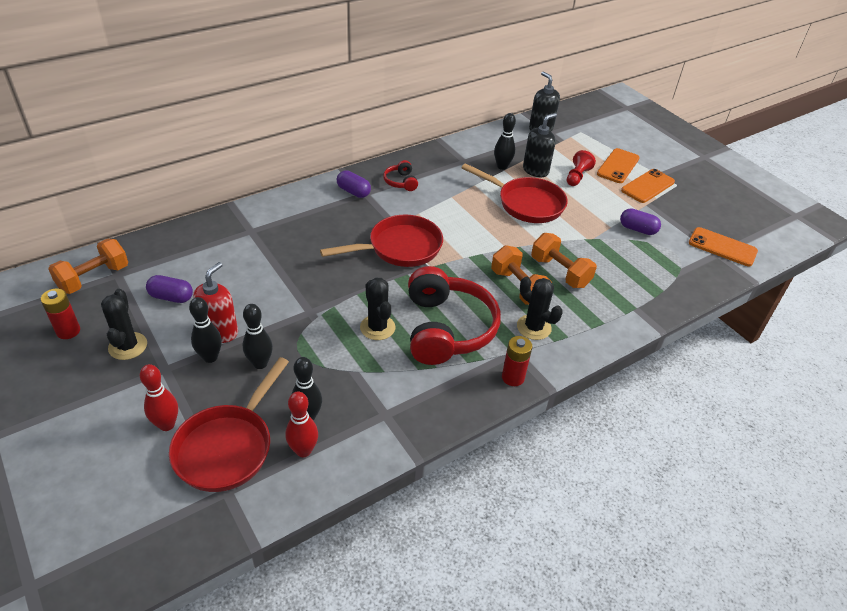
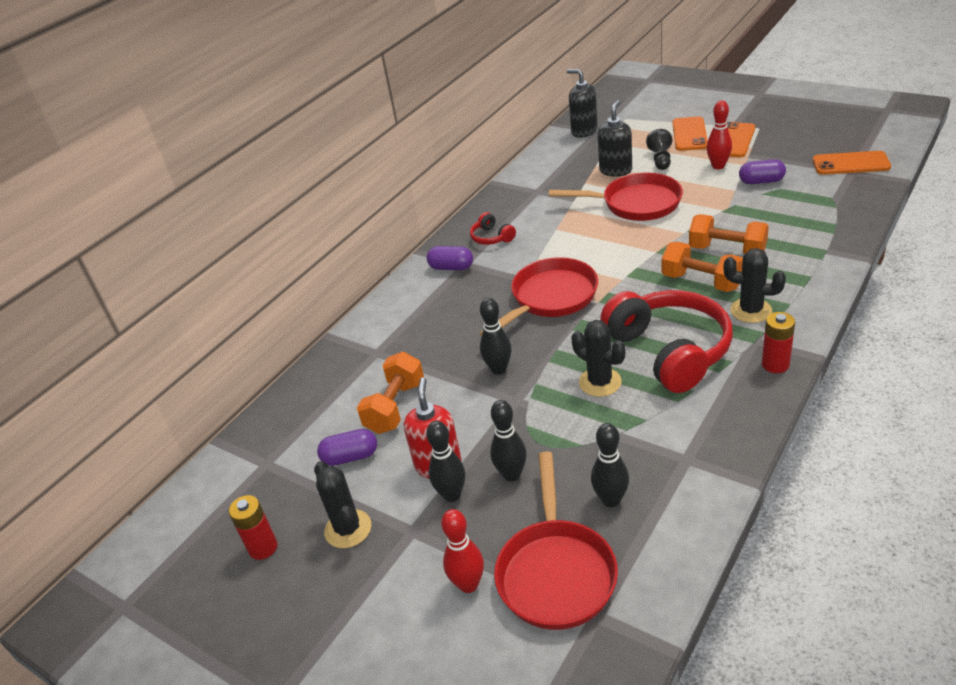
camera: 15 degrees left, 5 degrees down
(94, 278) = (241, 480): orange dumbbell -> orange dumbbell (395, 407)
(303, 450) = (638, 534): red bowling pin -> red bowling pin (718, 166)
(502, 166) = (580, 181): black bowling pin -> black bowling pin (499, 369)
(577, 176) = (660, 159): red pawn -> black pawn

